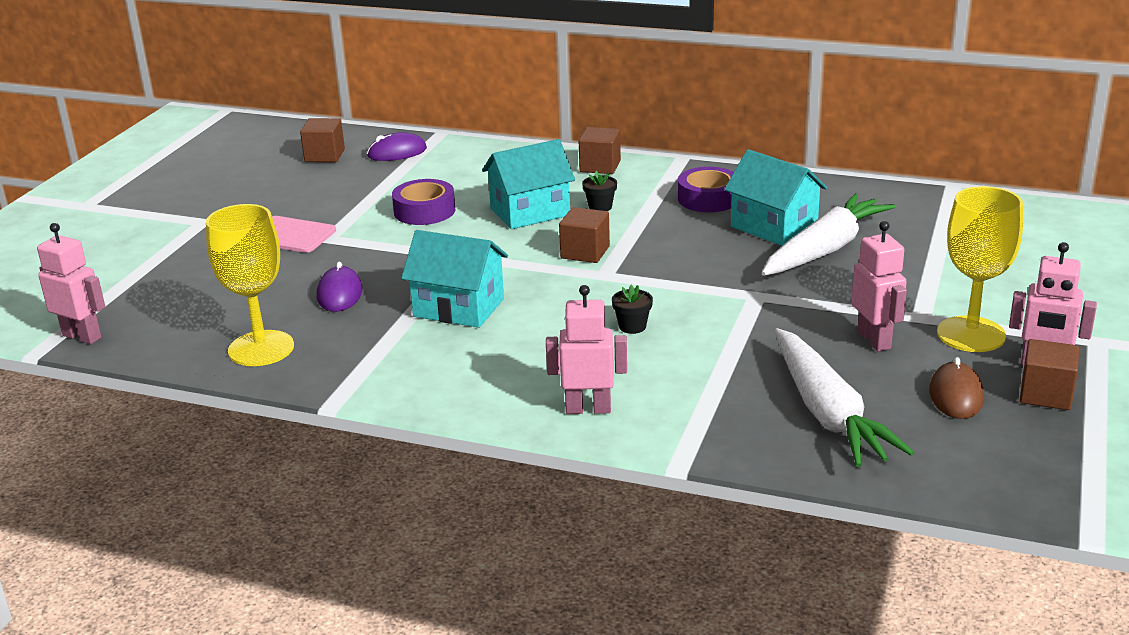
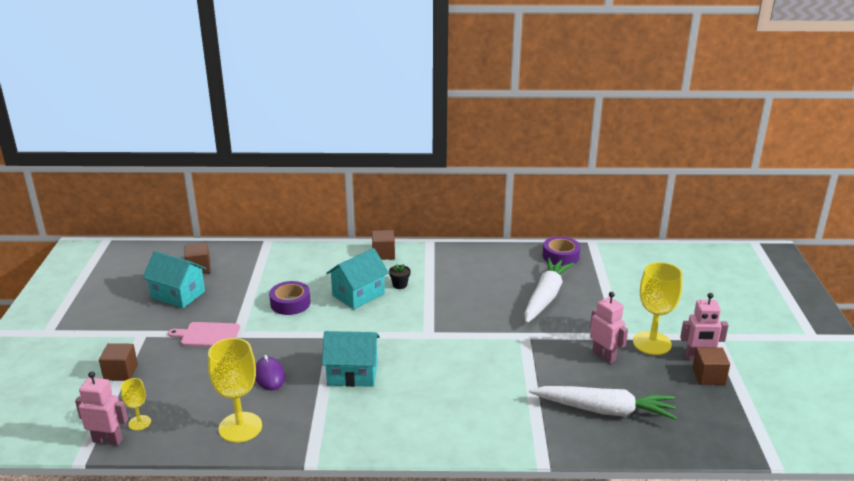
camera: 20 degrees left, 0 degrees up
(134, 323) = (139, 423): none -> yellow goblet
(397, 152) = (247, 260): purple mouse -> none
(585, 252) = (408, 320): brown cube -> brown cube (121, 372)
(588, 409) = (470, 433): pink robot -> none
(632, 326) = (465, 369): black flower pot -> none
(708, 198) = (461, 269): purple tape -> purple tape (560, 256)
(774, 227) = (509, 285): turquoise house -> turquoise house (178, 294)
(827, 412) = (604, 410): white carrot -> white carrot turned 45 degrees counterclockwise
(956, 395) = (664, 385): brown mouse -> none

